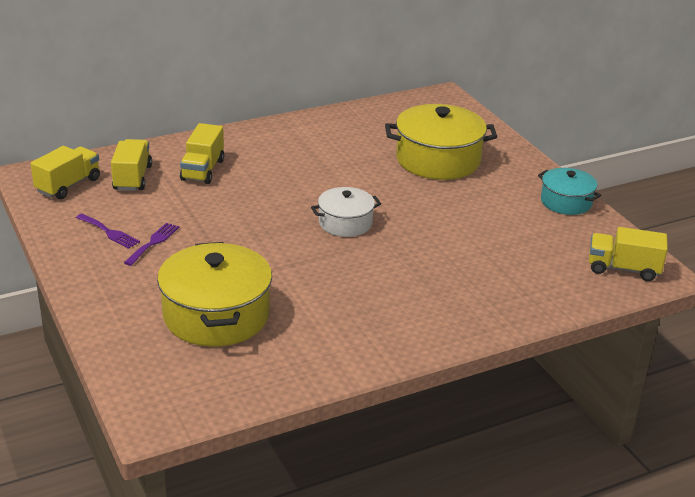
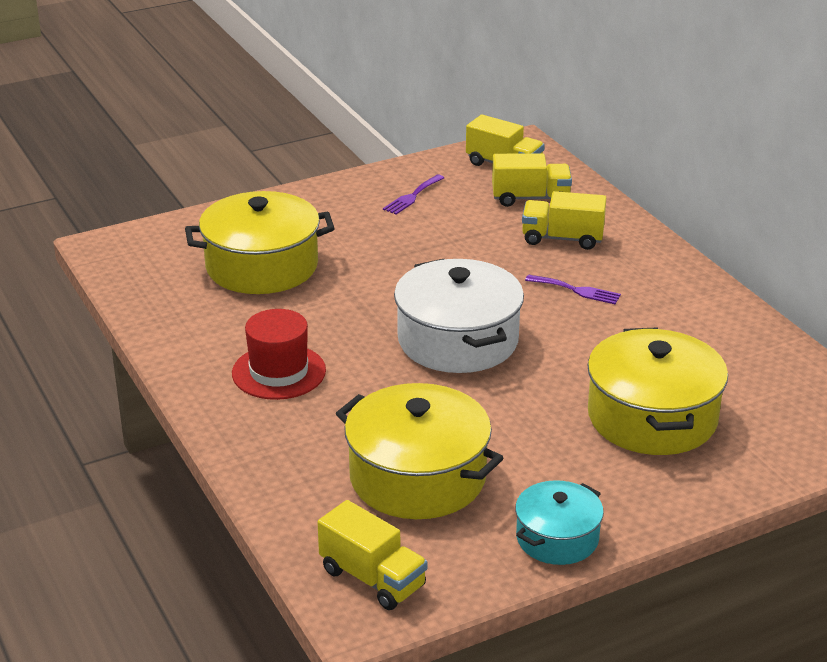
camera: 90 degrees right, 0 degrees up
(153, 242) = (396, 222): purple fork -> purple fork (577, 290)
(345, 223) = (458, 340): white pot -> white pot, size x1.74
(388, 306) = (279, 372): none -> red hat
(515, 248) = (417, 477): none -> yellow pot
(623, 269) = (372, 578): yellow truck -> yellow truck turned 120 degrees clockwise

